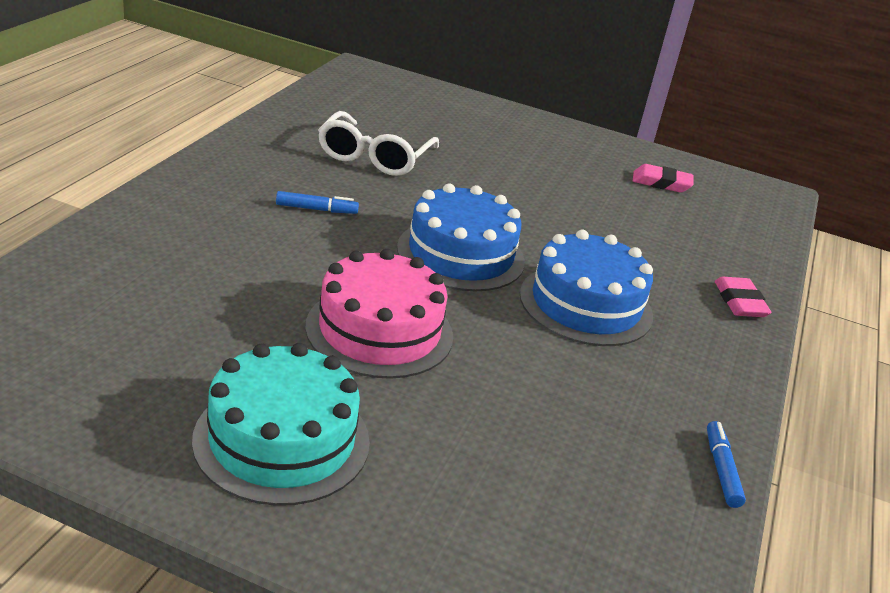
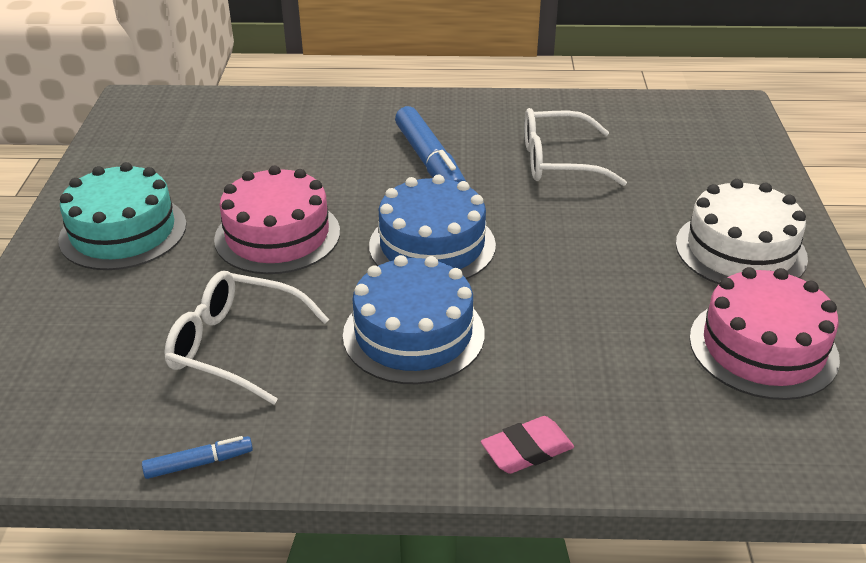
camera: 75 degrees right, 5 degrees up
(316, 209) = (429, 162): blue marker -> blue marker, size x2.01
(552, 146) = (740, 250): none -> white cake
(558, 406) = (236, 346): none -> white glasses
(661, 183) = (763, 347): pink eraser -> pink cake

